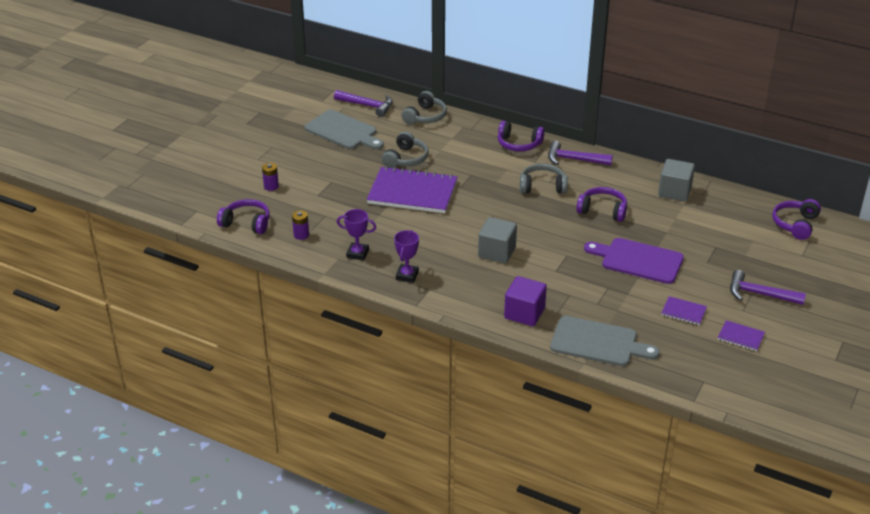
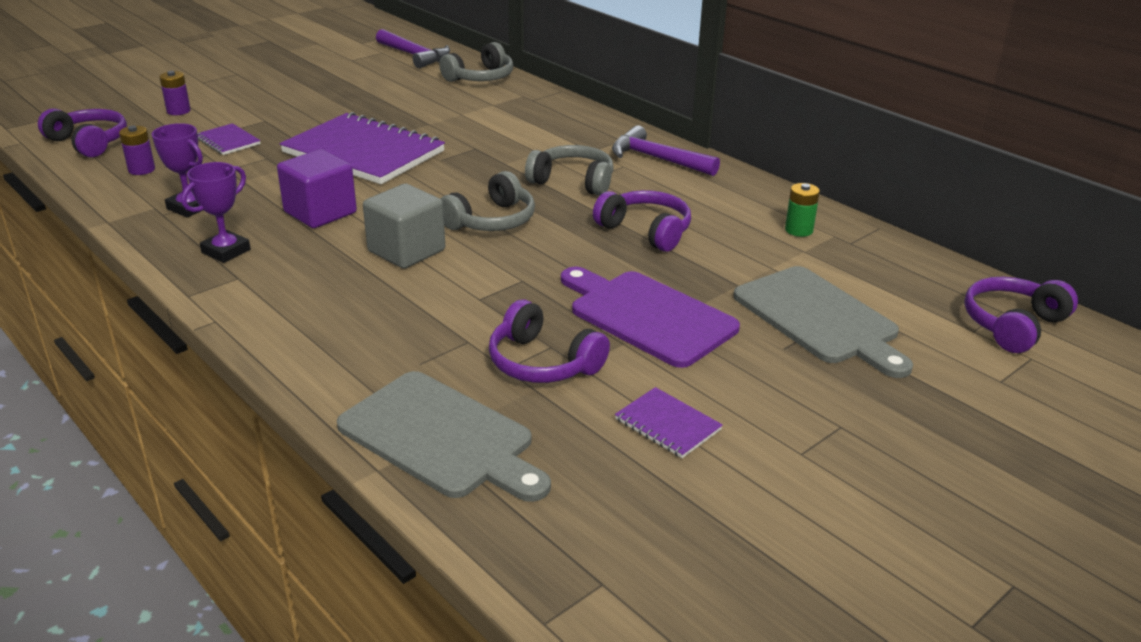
camera: 20 degrees right, 5 degrees down
(343, 131) = (350, 74): grey cutting board -> grey cutting board (819, 318)
(406, 159) = (400, 115): grey headphones -> grey headphones (491, 221)
(518, 144) = (586, 127): purple headphones -> purple headphones (543, 363)
(524, 313) = (354, 352): purple cube -> purple cube (320, 212)
(674, 192) = (799, 230): grey cube -> green battery
(741, 337) = (760, 507): purple notebook -> purple notebook (228, 141)
(760, 294) = (860, 431): purple hammer -> none

